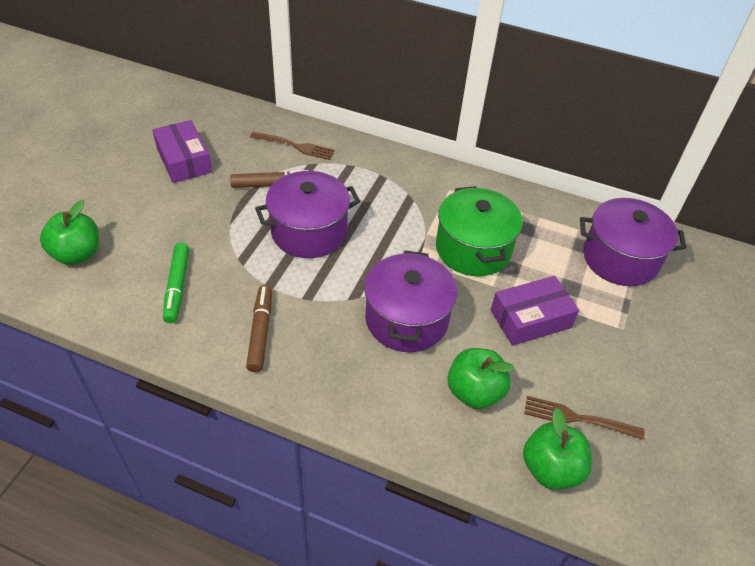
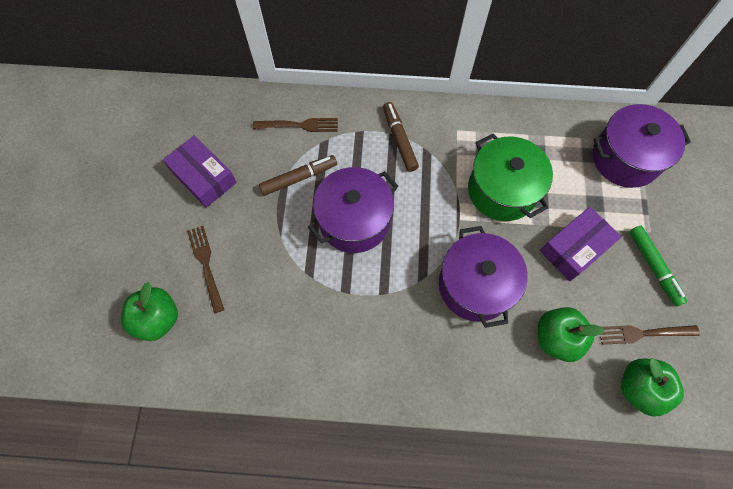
camera: 15 degrees left, 20 degrees up
(147, 226) = (206, 265): none -> brown fork
(177, 287) = (266, 322): green marker -> green marker (653, 267)
(260, 332) = (359, 343): brown marker -> brown marker (399, 140)

